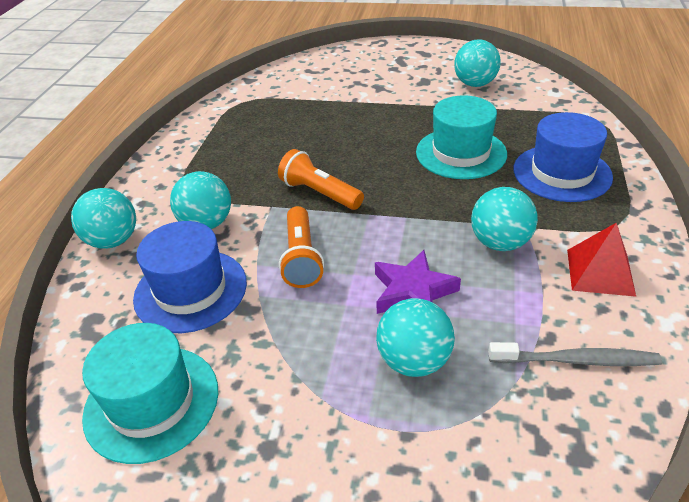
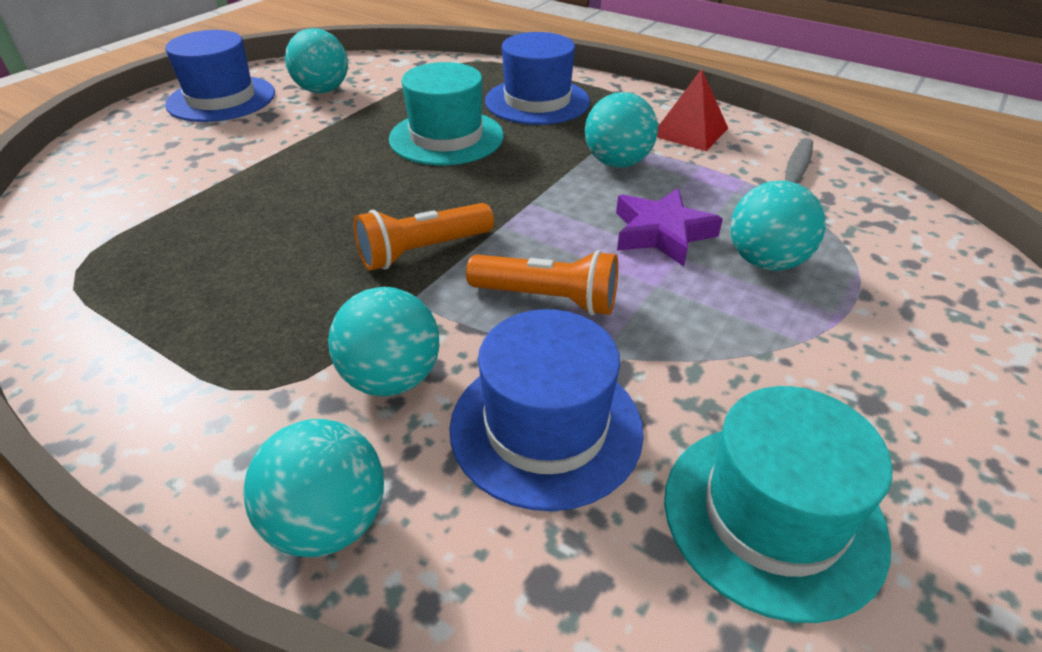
camera: 70 degrees left, 0 degrees up
(427, 59) = (221, 99): none -> blue hat

